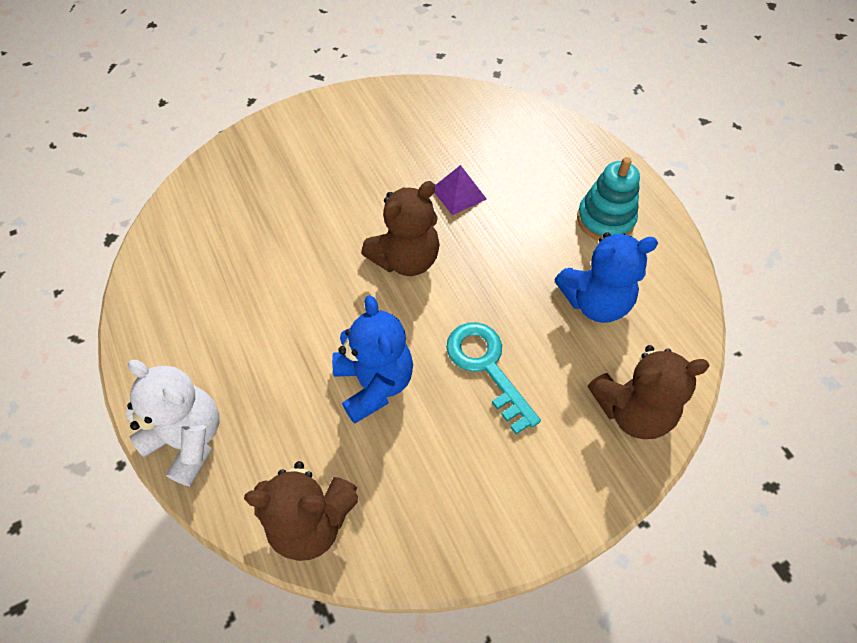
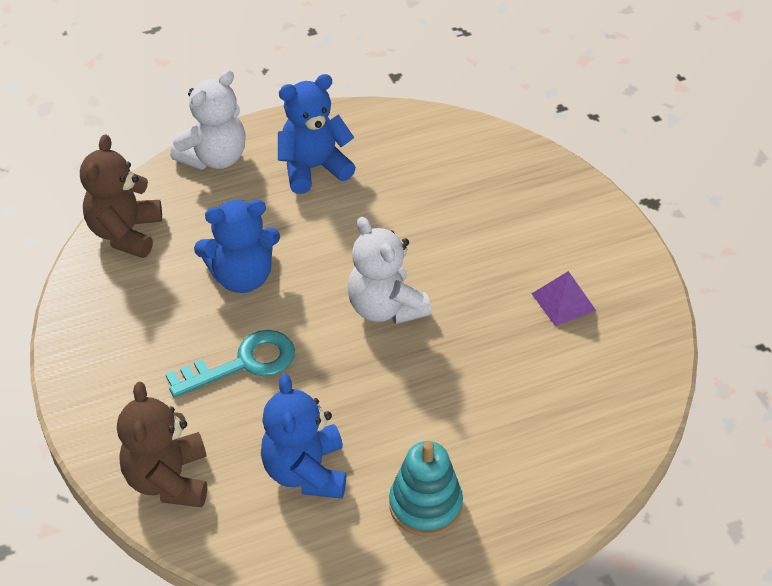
camera: 95 degrees right, 10 degrees down
(215, 336) = (313, 168): none -> blue teddy bear
(406, 259) = (385, 307): brown teddy bear -> white teddy bear
(458, 193) = (477, 361): purple pyramid -> purple pyramid (563, 301)

